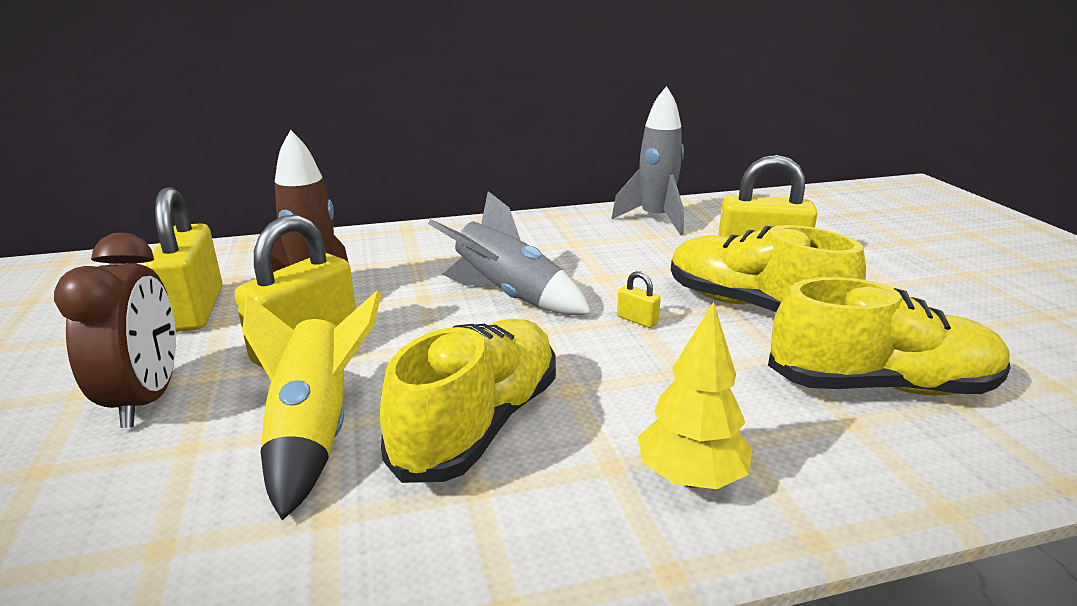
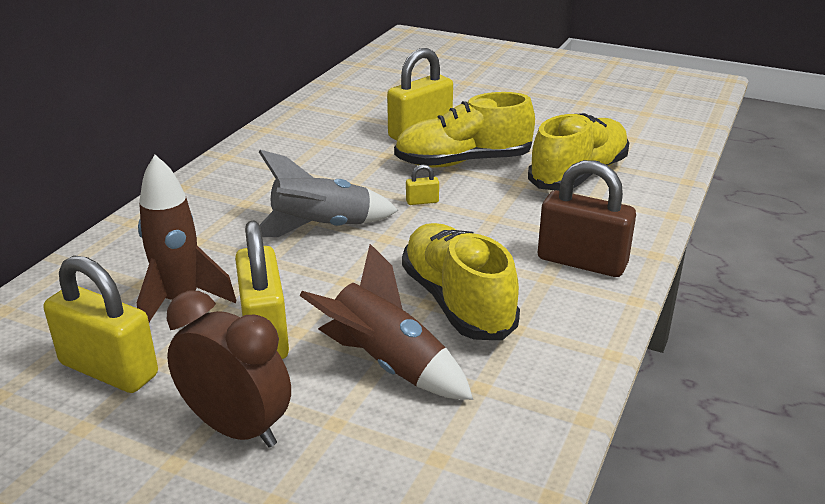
camera: 50 degrees left, 5 degrees up
(315, 433) = (387, 364): yellow rocket -> brown rocket
(655, 219) = (304, 128): grey rocket -> none
(690, 478) = (582, 262): yellow tree -> brown padlock

